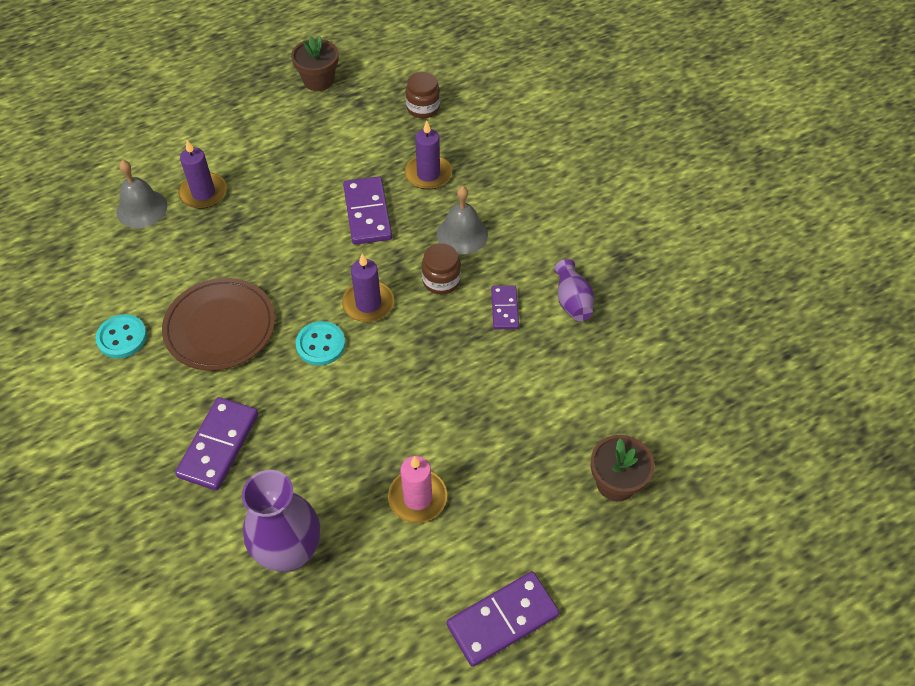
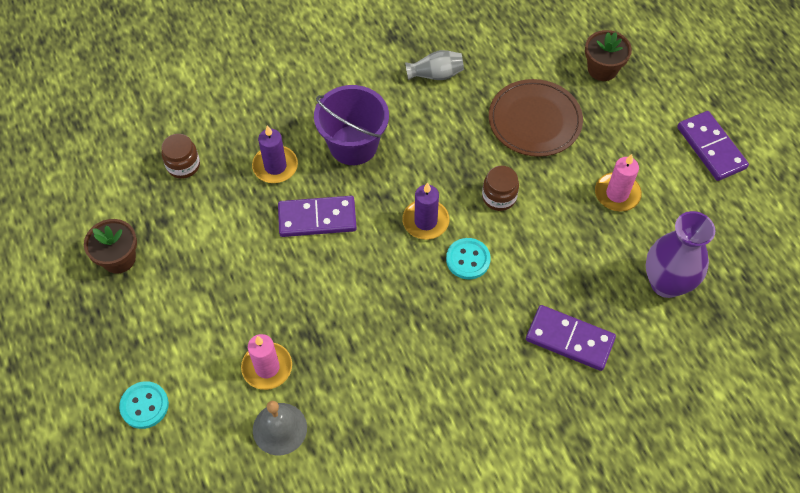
camera: 85 degrees left, 5 degrees up
(122, 337) = (449, 432): turquoise button -> turquoise button (144, 405)
(203, 193) = (267, 367): purple candle -> pink candle
(220, 327) = (442, 344): brown plate -> brown plate (534, 120)
(441, 280) = (405, 164): brown jar -> brown jar (499, 197)
(462, 234) = (353, 145): grey bell -> purple bucket
(505, 309) = (440, 121): purple domino -> none
(572, 301) = (436, 74): purple vase -> grey vase

